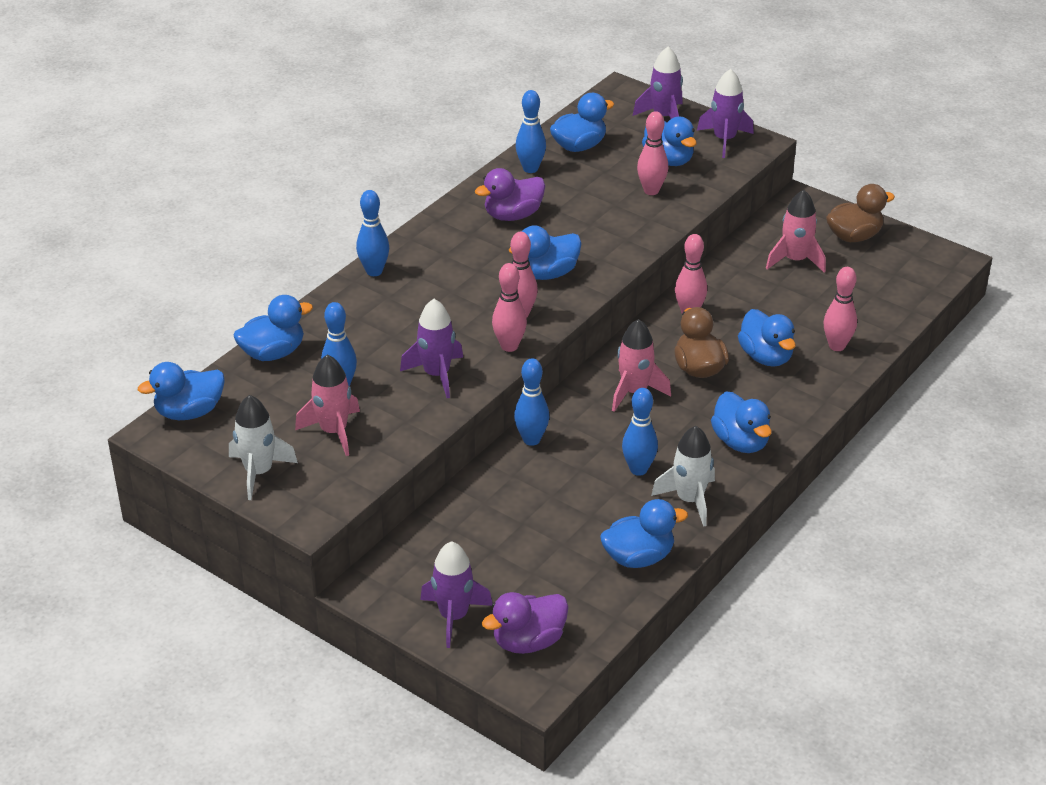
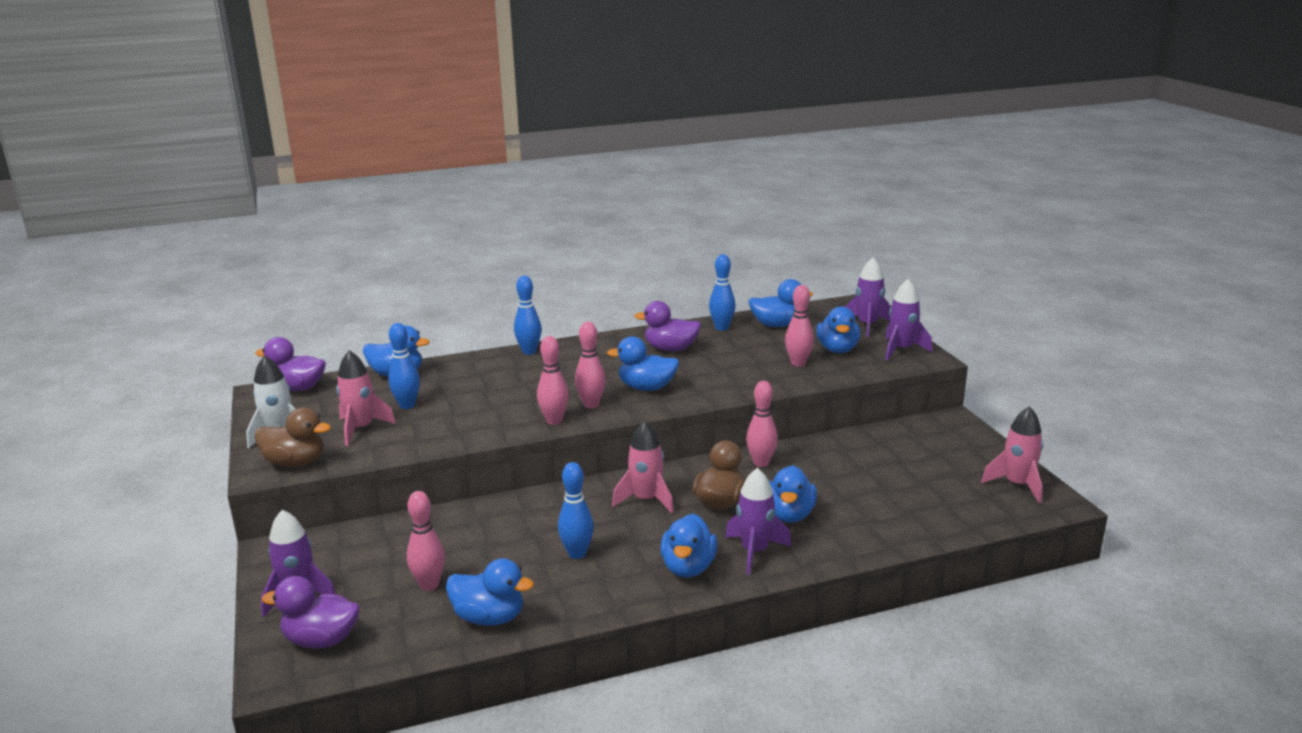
camera: 35 degrees right, 15 degrees down
(189, 412) = (298, 388): blue duck -> purple duck
(436, 375) = (478, 420): purple rocket -> purple rocket (754, 551)
(531, 440) = (525, 501): blue bowling pin -> none
(689, 500) = (588, 593): white rocket -> none
(795, 260) = (899, 458): pink rocket -> pink rocket (1017, 485)
(837, 346) = (865, 529): pink bowling pin -> pink bowling pin (429, 585)
(854, 236) = (976, 458): brown duck -> brown duck (295, 462)

